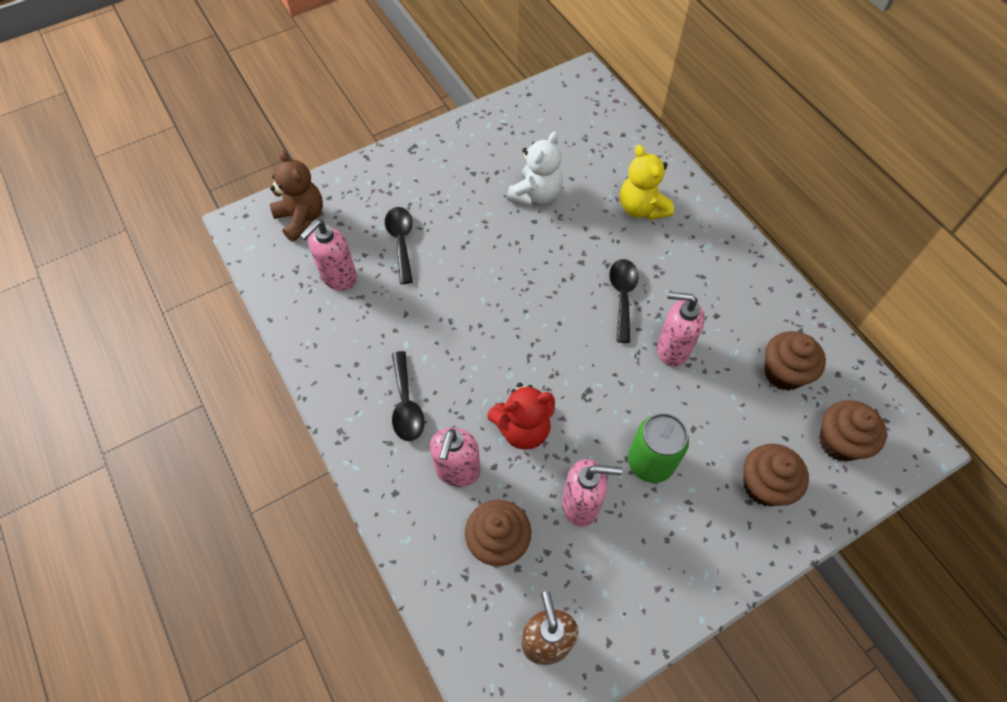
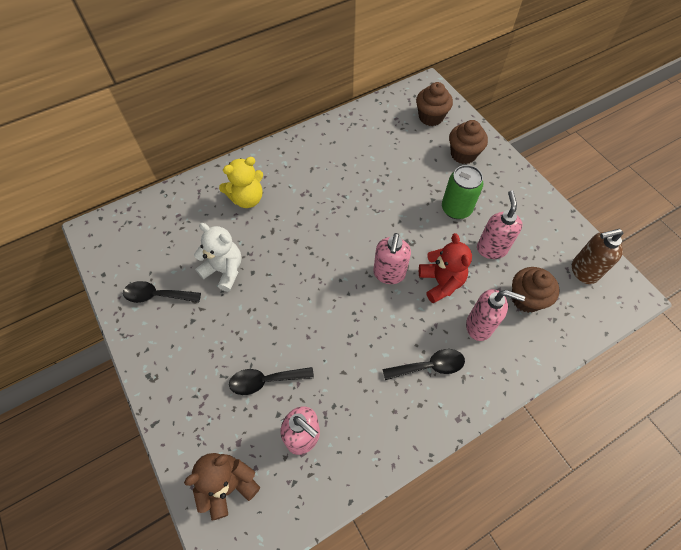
camera: 90 degrees left, 0 degrees up
(622, 296) = (328, 216): black spoon -> black spoon (157, 295)
(672, 349) = (371, 190): pink soap dispenser -> pink soap dispenser (389, 274)
(783, 373) = (386, 135): brown cupcake -> none

